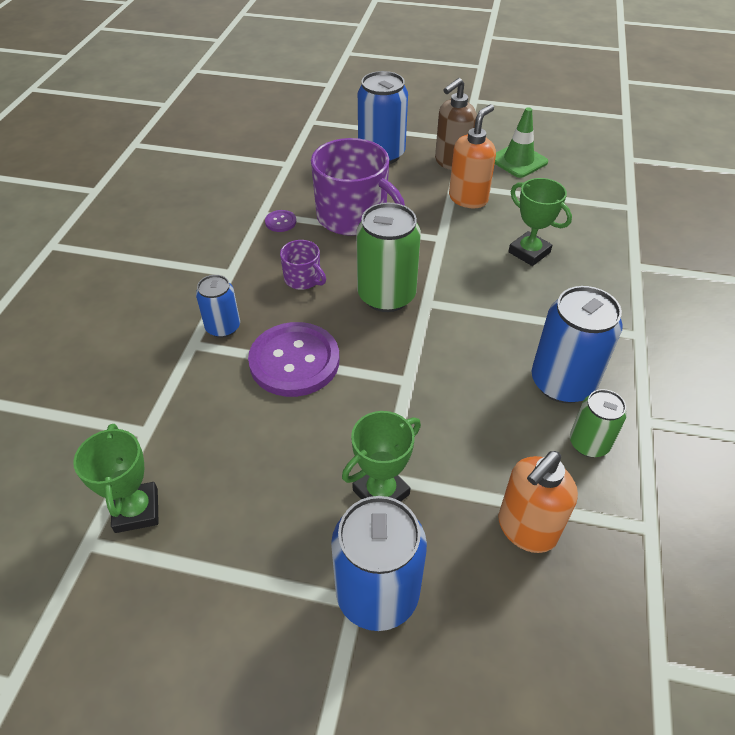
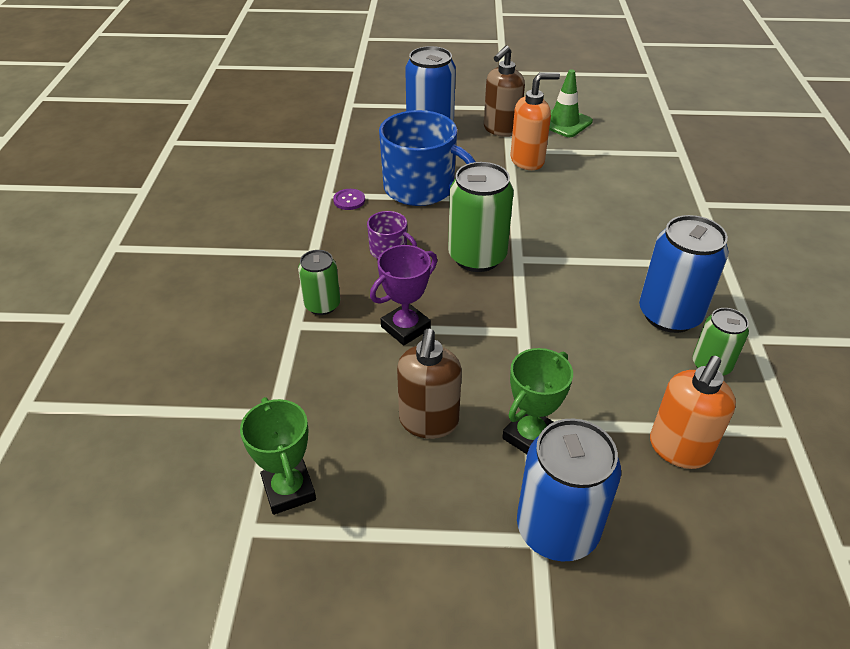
camera: 10 degrees left, 5 degrees down
(223, 327) = (322, 305): blue can -> green can
(287, 462) = (428, 422): none -> brown soap dispenser
(294, 361) = (405, 328): purple button -> purple trophy
(353, 216) = (421, 188): purple mug -> blue mug
(468, 199) = (527, 161): orange soap dispenser -> orange soap dispenser turned 45 degrees clockwise
(529, 252) = (600, 203): green trophy -> none

